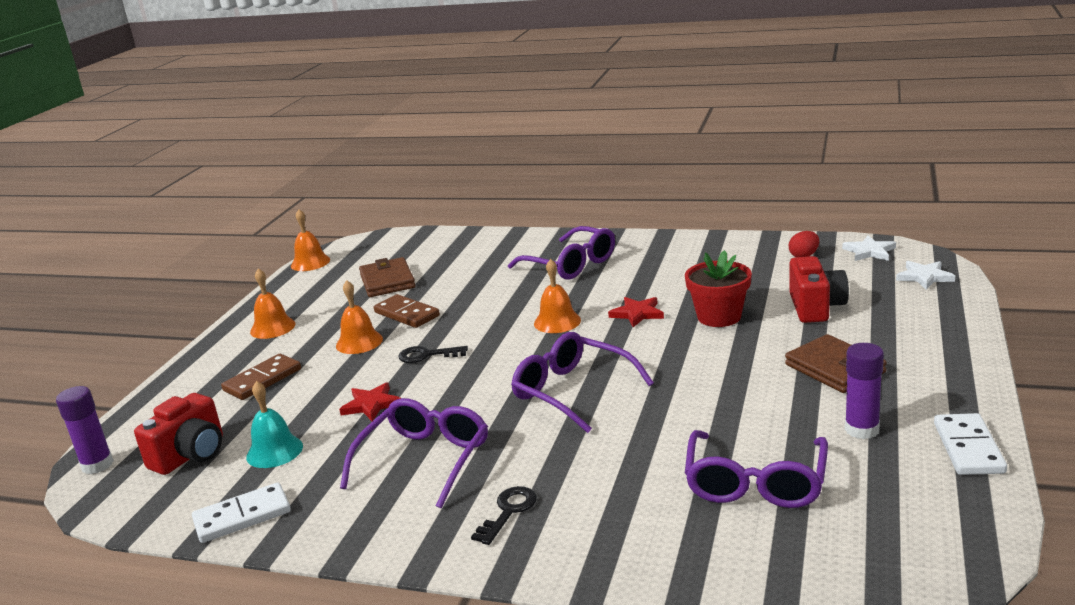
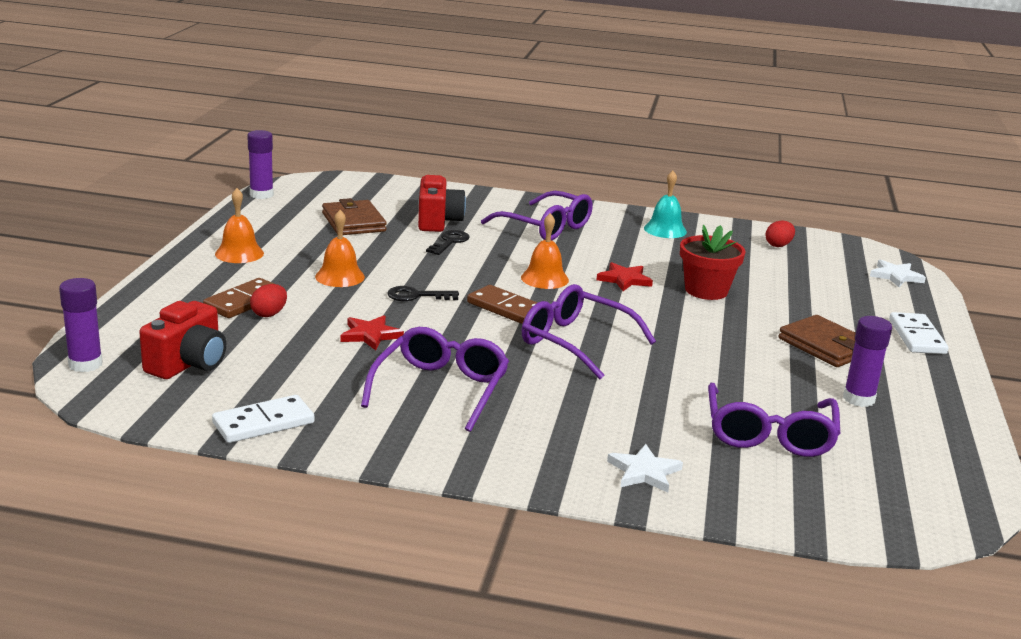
camera: 10 degrees left, 0 degrees up
(274, 451) = (279, 368): turquoise bell -> turquoise bell (665, 230)
(282, 391) = (269, 314): none -> red egg
(310, 262) = (261, 195): orange bell -> purple glue stick
(407, 314) = (384, 255): brown domino -> brown domino (506, 308)
(508, 511) = (537, 439): black key -> black key (449, 242)
(816, 307) = (798, 292): red camera -> red camera (438, 221)
(869, 251) = (840, 248): white star -> white star (644, 472)
(968, 448) = (956, 421): white domino -> white domino (916, 337)

